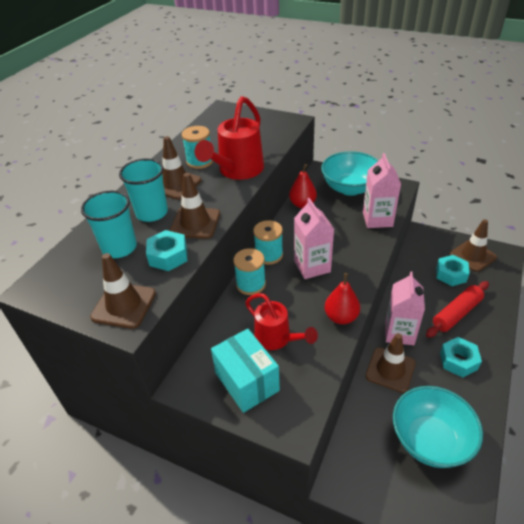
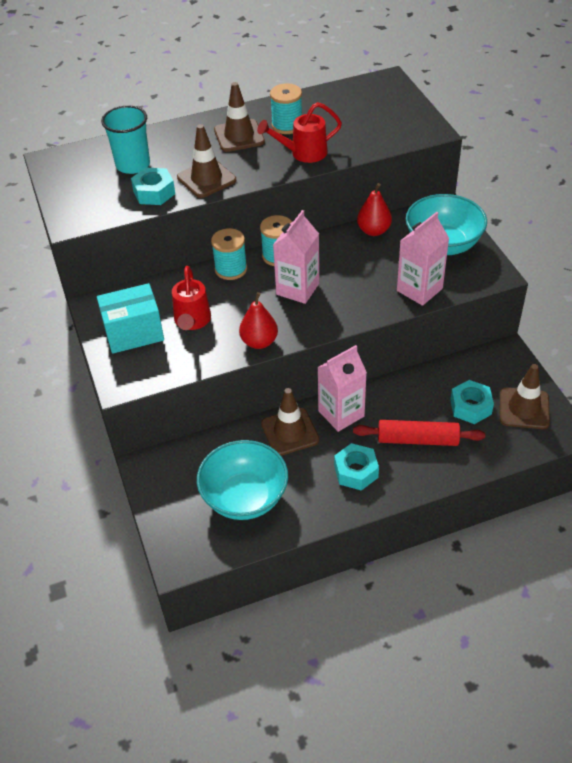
camera: 45 degrees right, 5 degrees up
(124, 305) = (84, 209): brown traffic cone -> none
(152, 213) = (189, 150): turquoise cup -> none
(237, 171) = (303, 153): red watering can -> red watering can, size x0.67
(247, 381) = (134, 333): turquoise box -> turquoise box turned 60 degrees clockwise

